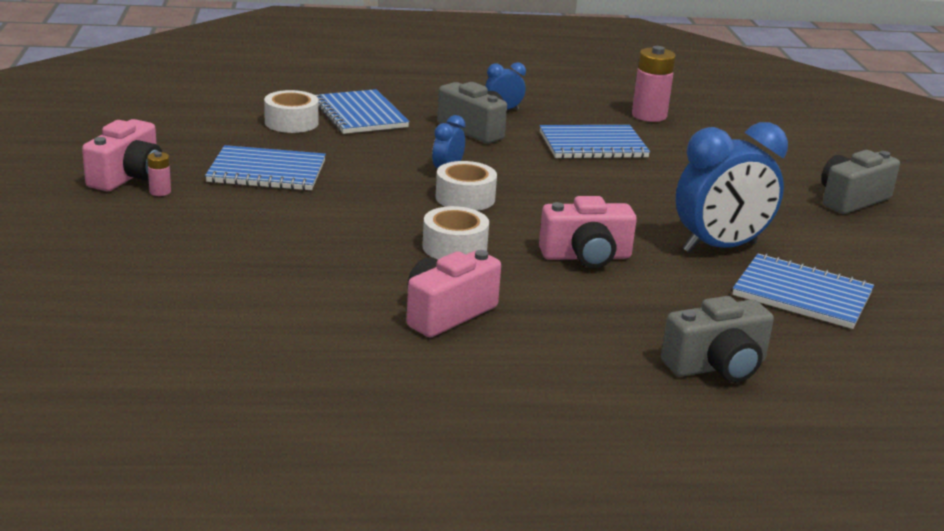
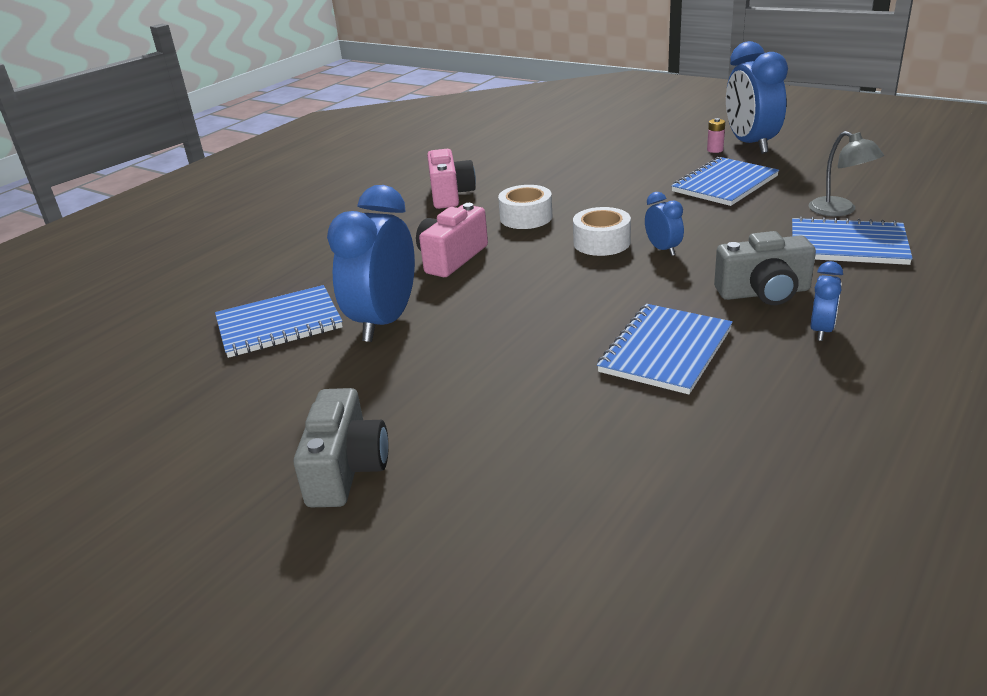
camera: 135 degrees right, 5 degrees up
(128, 177) = (751, 144): pink camera -> blue clock
(291, 122) = (839, 210): white tape -> grey lamp
(649, 116) = (737, 443): pink battery -> none
(717, 366) = (279, 251): grey camera -> none

